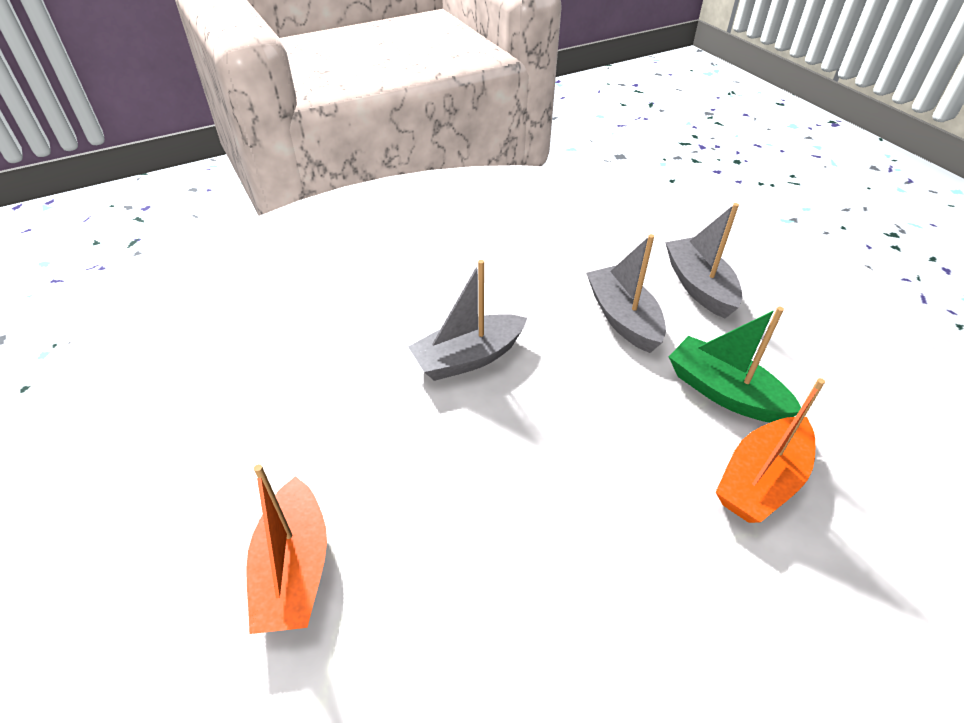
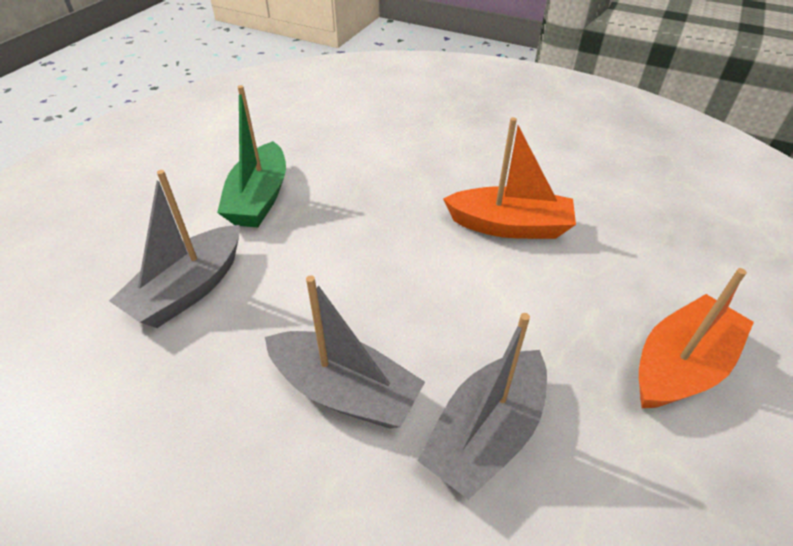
camera: 125 degrees left, 0 degrees up
(699, 286) = (98, 252): grey boat -> grey boat (485, 433)
(760, 481) = (339, 164): orange boat -> orange boat (509, 226)

